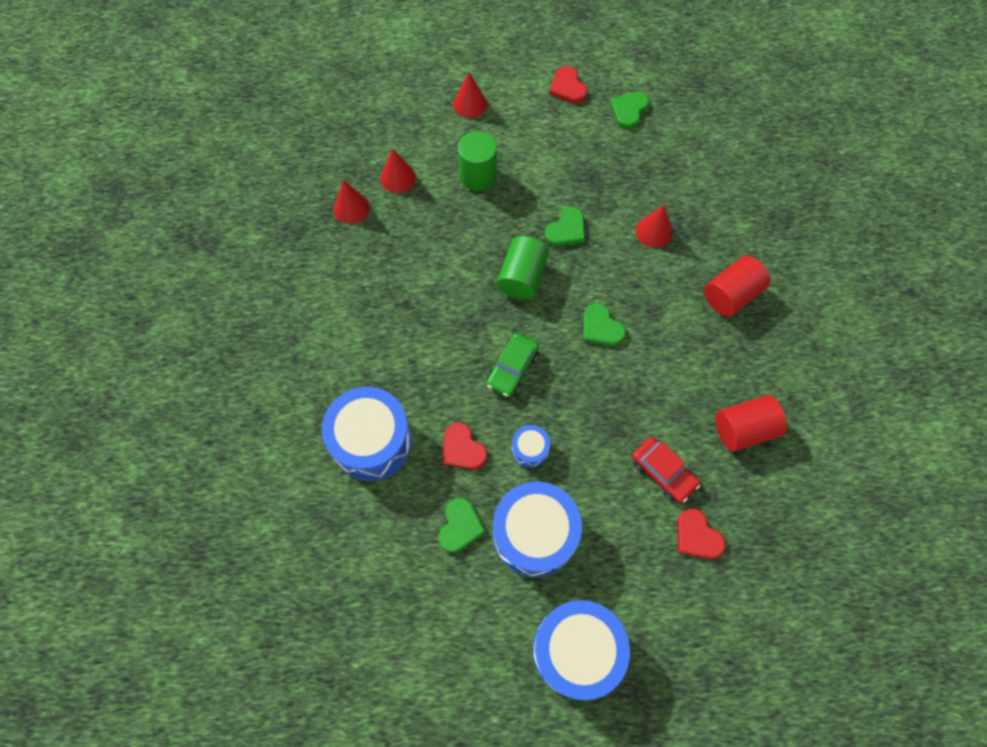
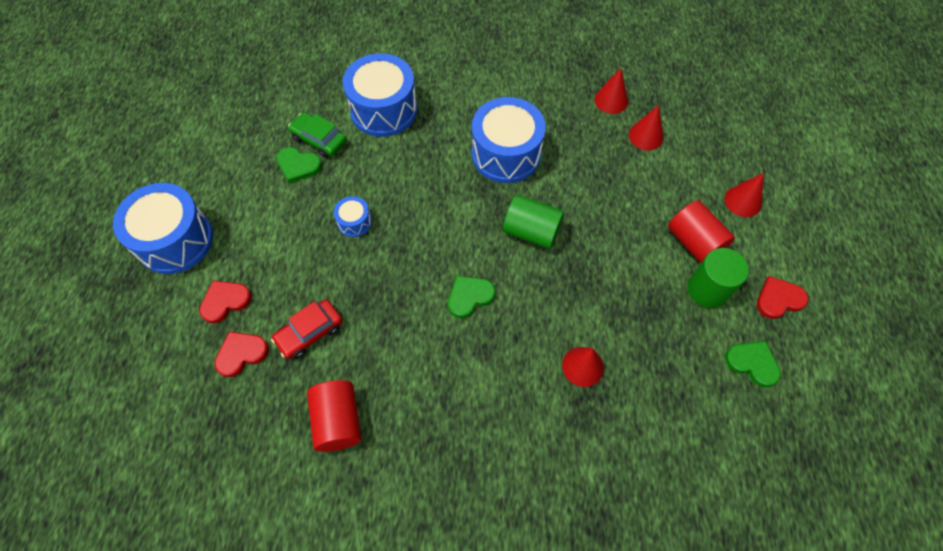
camera: 95 degrees right, 5 degrees down
(462, 449) = (365, 171): red heart -> red heart (225, 301)
(478, 176) = (651, 202): green cylinder -> green cylinder (707, 290)
(512, 368) = (435, 215): green car -> green car (319, 140)
(534, 534) = (278, 219): blue drum -> blue drum (506, 154)
(566, 230) = (586, 277): green heart -> none
(731, 295) = (497, 439): red cylinder -> red cylinder (694, 242)

